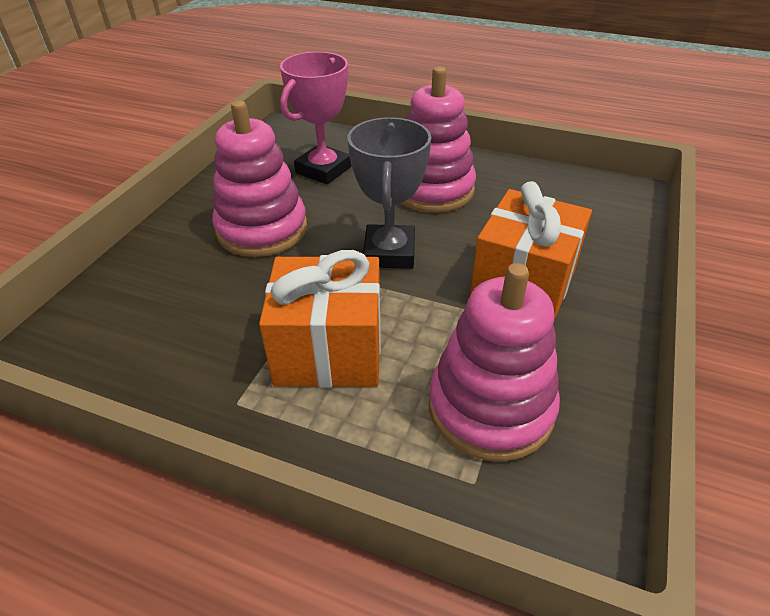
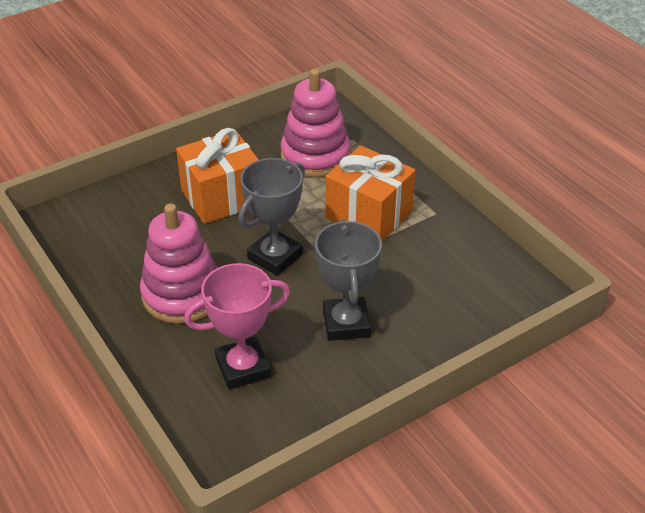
camera: 145 degrees left, 0 degrees up
(262, 229) = (346, 323): pink stacking toy -> grey trophy

